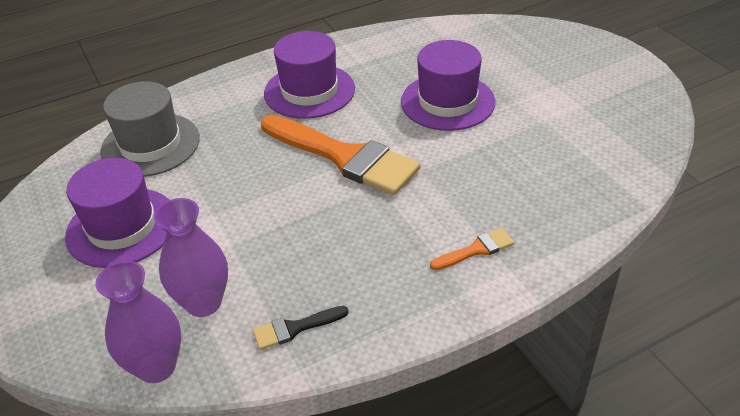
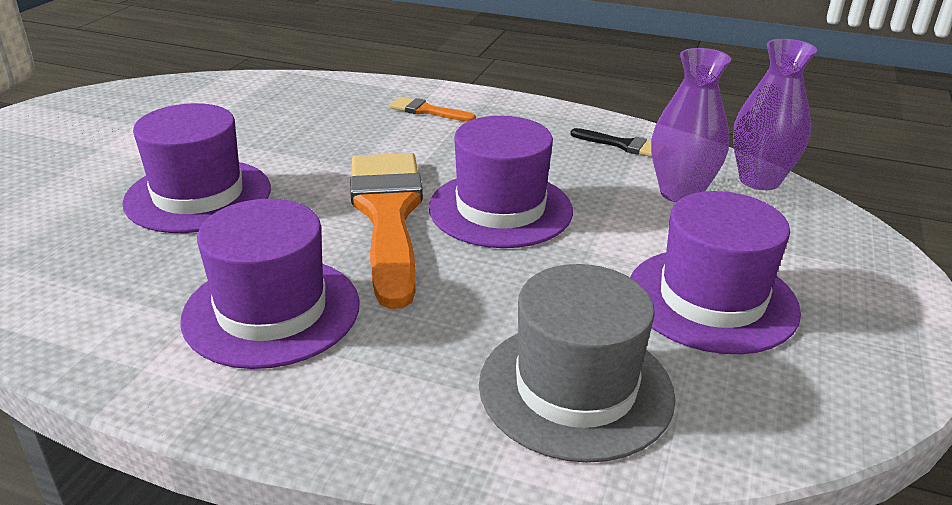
camera: 135 degrees left, 10 degrees down
(296, 203) = (500, 209): none -> purple hat

